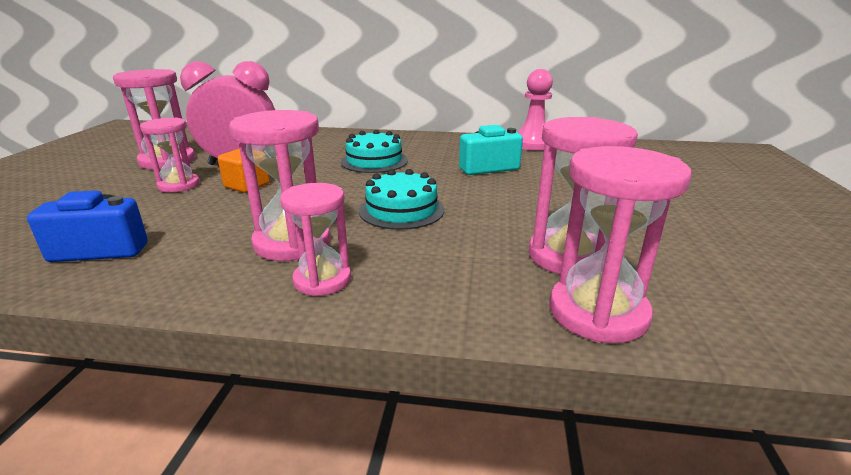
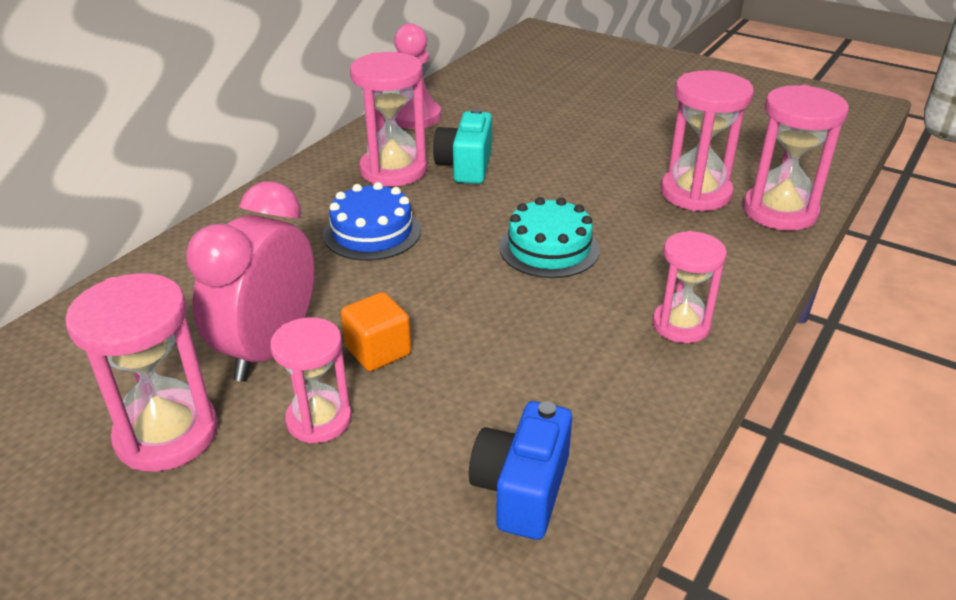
camera: 65 degrees left, 10 degrees up
(292, 242) = (590, 333): pink hourglass -> pink hourglass (393, 170)
(374, 161) = (372, 232): turquoise cake -> blue cake

